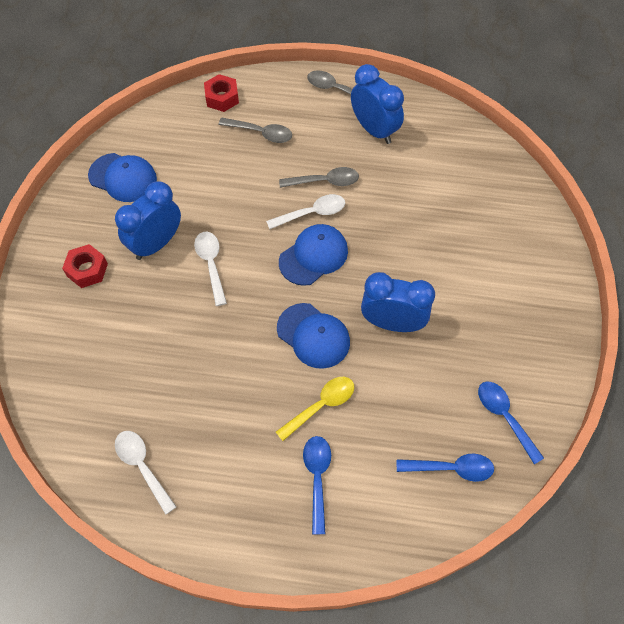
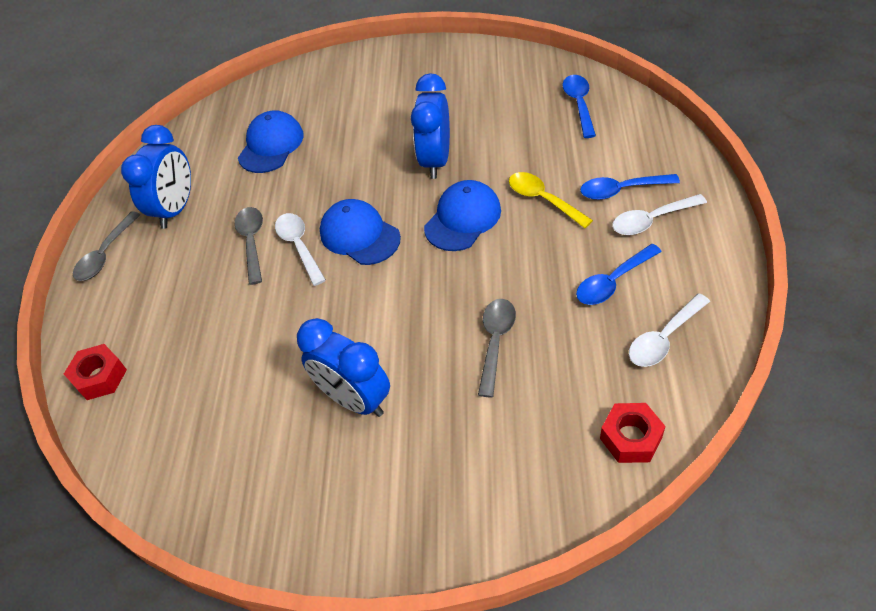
camera: 90 degrees left, 10 degrees down
(87, 270) = (405, 476): red nut -> red nut (630, 438)
(123, 177) = (240, 472): blue cap -> blue cap (271, 145)
(211, 264) = (381, 330): white spoon -> white spoon (651, 220)
(261, 133) = (170, 319): grey spoon -> grey spoon (495, 342)
(374, 130) = (176, 209): blue clock -> blue clock turned 150 degrees clockwise
(504, 417) = (519, 78): blue spoon -> blue spoon (612, 282)

